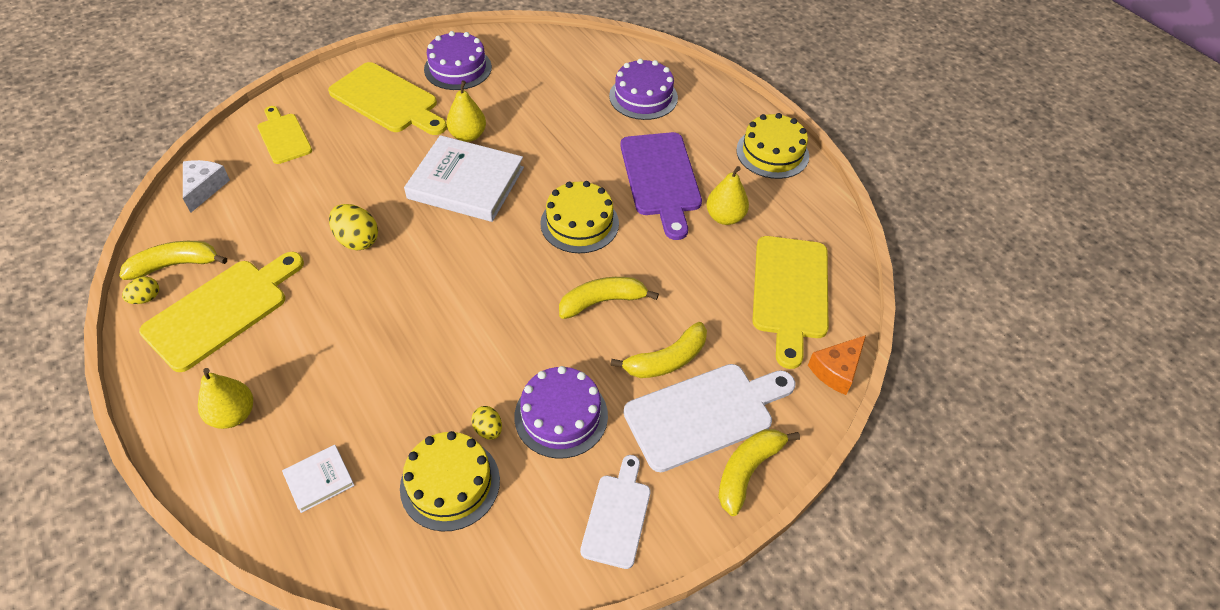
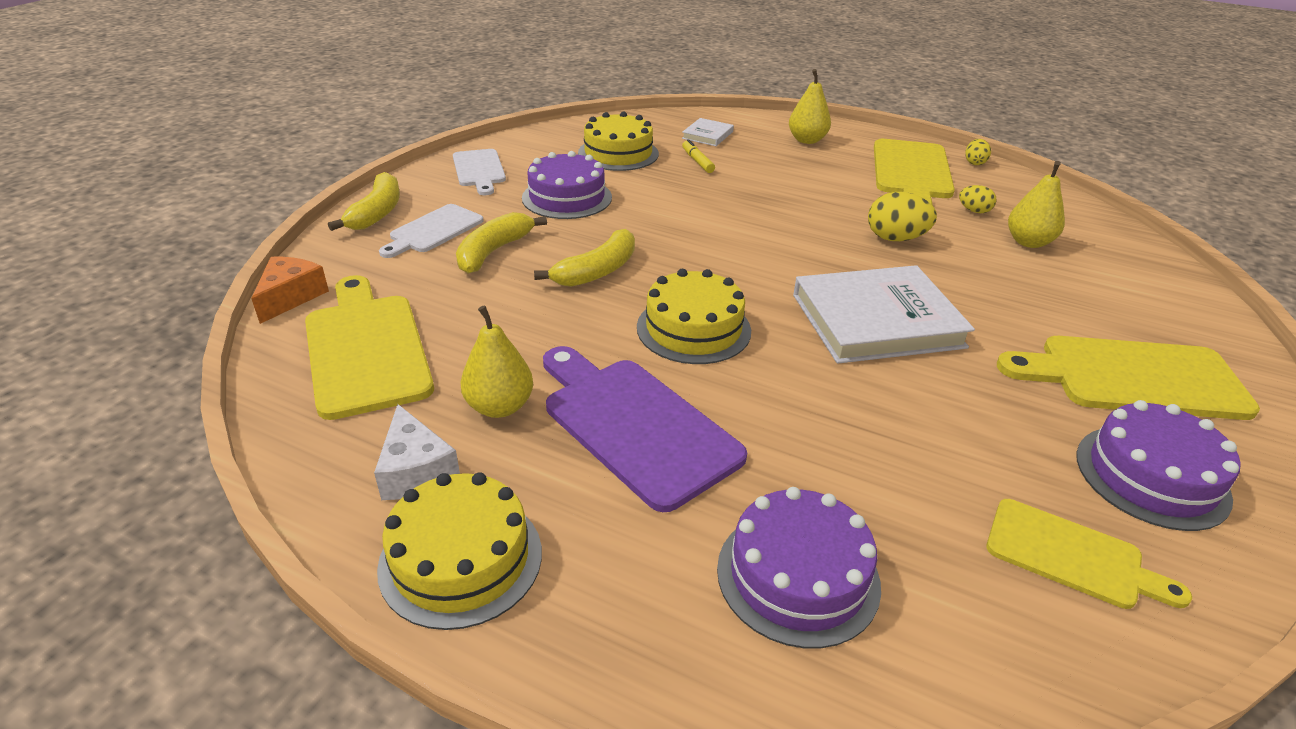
camera: 150 degrees right, 15 degrees down
(176, 265) = (997, 181): yellow banana -> none
(204, 188) = (1095, 227): white cheese -> white cheese (416, 470)
(283, 136) = (1137, 290): yellow cutting board -> yellow cutting board (1071, 556)
(386, 425) = (697, 161): none -> yellow marker
(468, 135) = (962, 375): yellow pear -> yellow pear (1028, 242)
(488, 429) = (619, 178): yellow egg -> yellow egg (974, 211)
(704, 414) = (433, 230): white cutting board -> white cutting board, size x0.61

